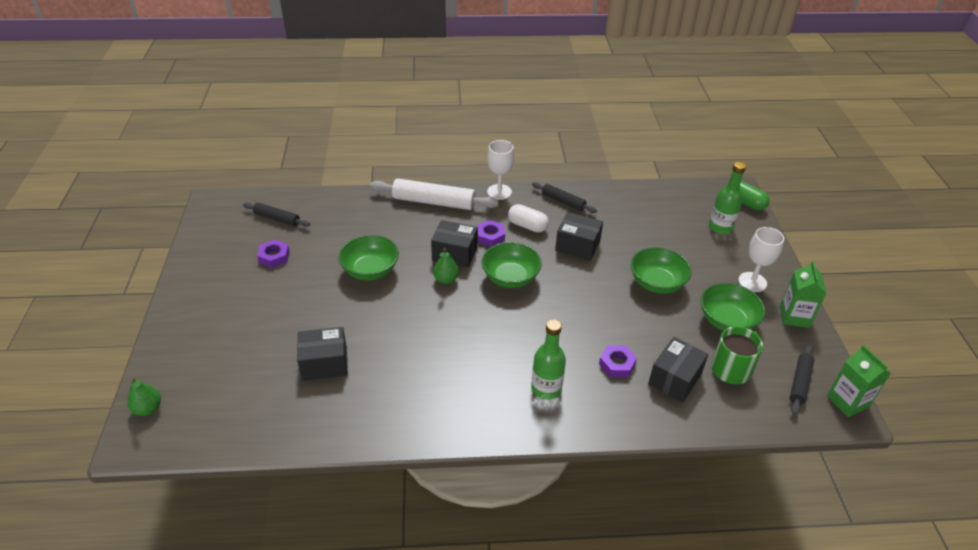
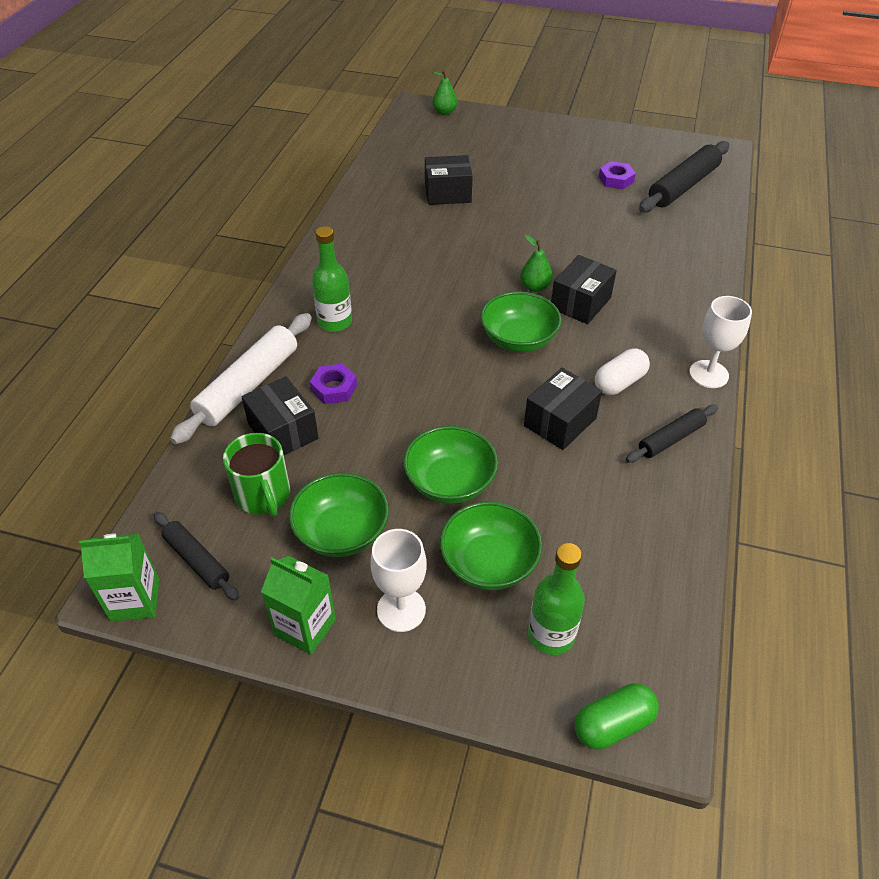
camera: 110 degrees right, 5 degrees up
(277, 219) = (683, 186): black rolling pin -> black rolling pin, size x1.75
(324, 363) = (447, 193): black box -> black box turned 75 degrees clockwise
(370, 270) = (571, 236): green bowl -> green bowl (489, 563)
(434, 202) = (694, 306): white rolling pin -> white rolling pin (248, 385)
(490, 236) = (606, 341): purple nut -> none

